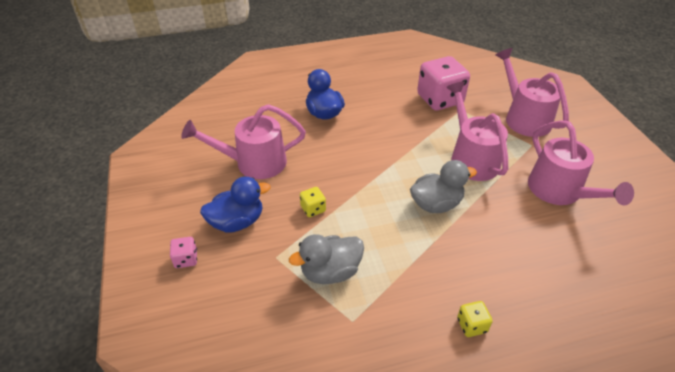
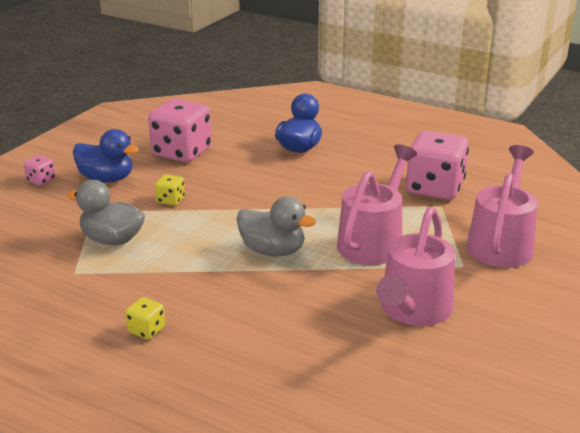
camera: 45 degrees right, 15 degrees down
(253, 163) = (181, 152): pink watering can -> pink dice

